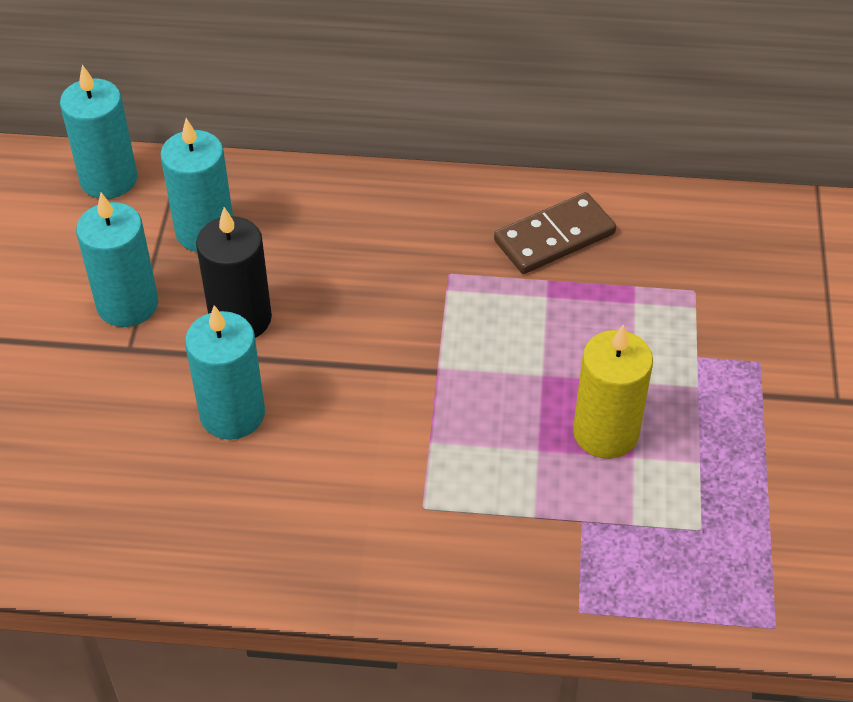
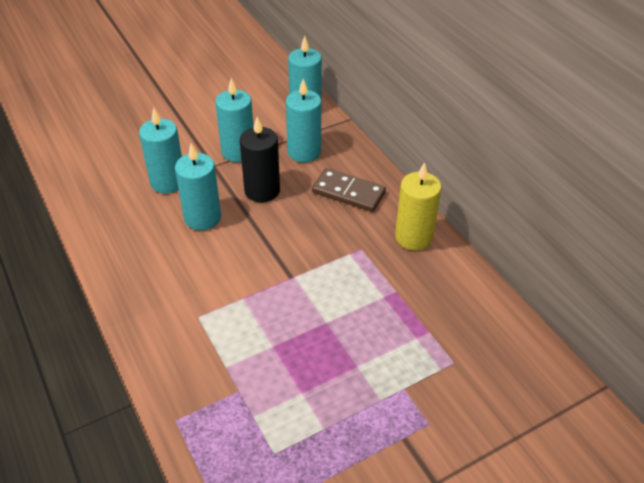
camera: 55 degrees right, 5 degrees down
(112, 421) = (168, 182): none -> turquoise candle
(554, 237) = (429, 278): brown domino -> brown domino (348, 192)
(605, 433) = (309, 371): yellow candle -> yellow candle (413, 237)

